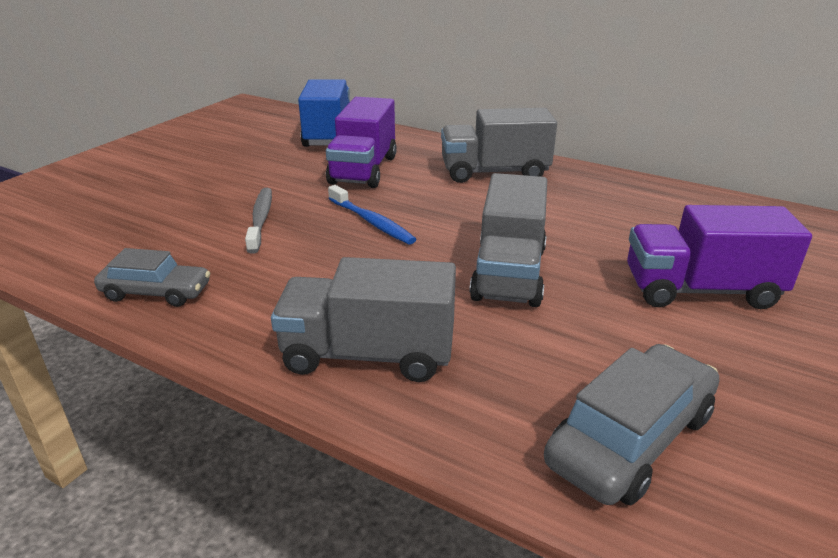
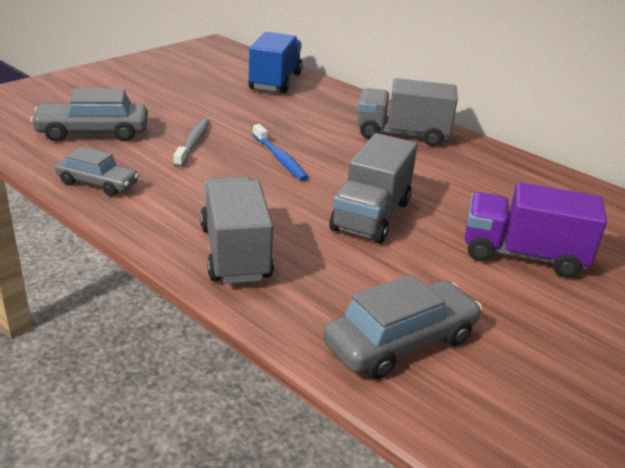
camera: 10 degrees right, 0 degrees up
(130, 227) = (93, 132): none -> grey car
(363, 170) = (291, 115): purple truck -> none
(368, 354) = (235, 253): grey truck -> grey truck turned 60 degrees clockwise

